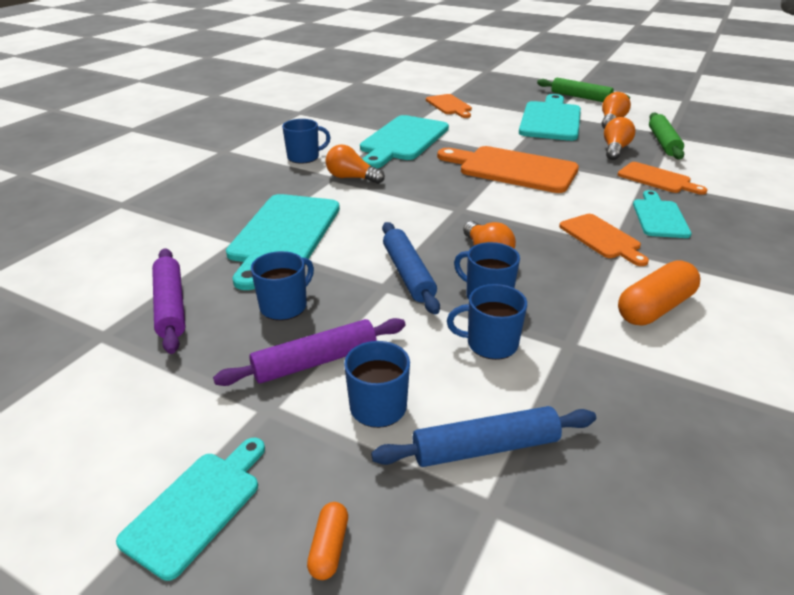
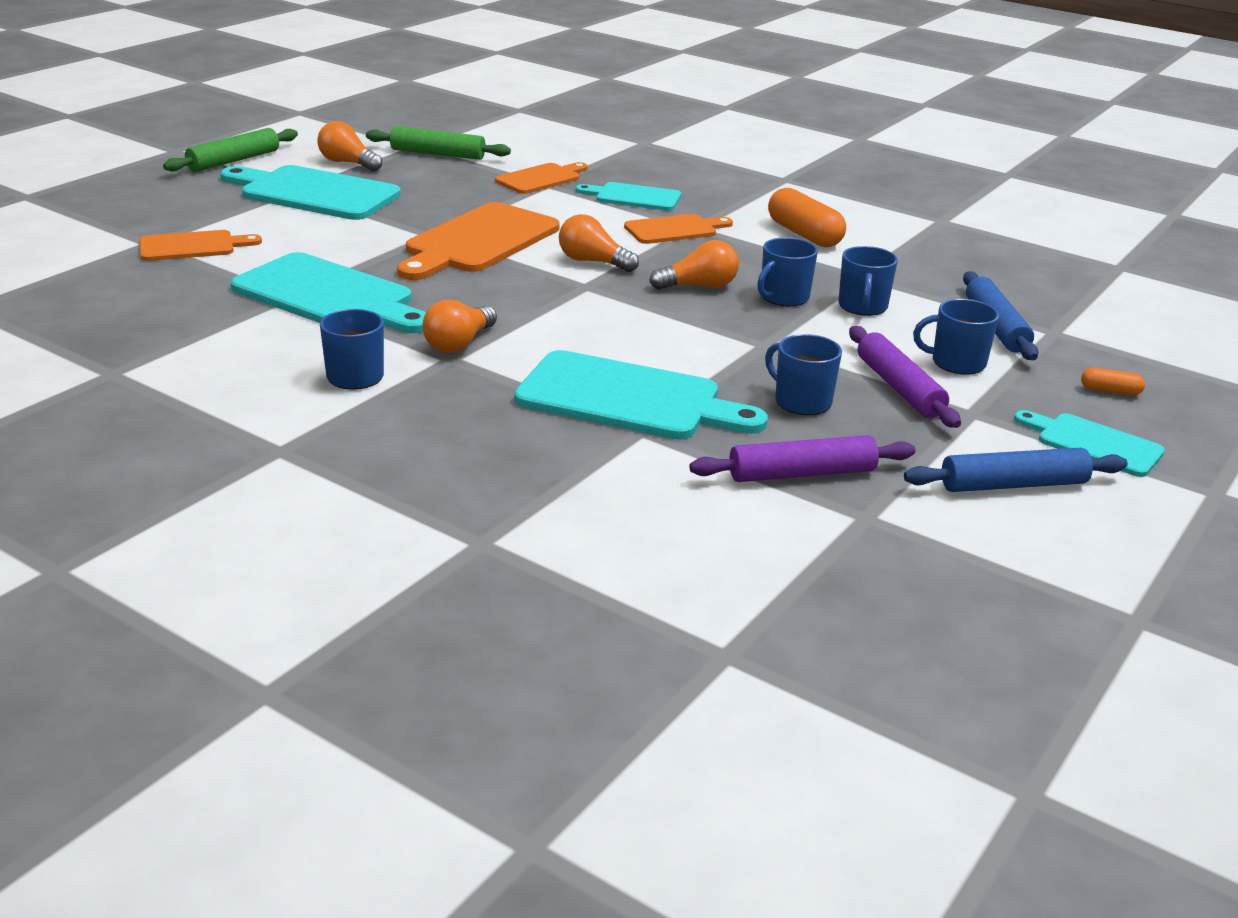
camera: 85 degrees left, 5 degrees down
(408, 274) = (737, 330): blue rolling pin -> blue rolling pin (1013, 484)
(615, 149) = (446, 180): orange light bulb -> orange light bulb (593, 262)

